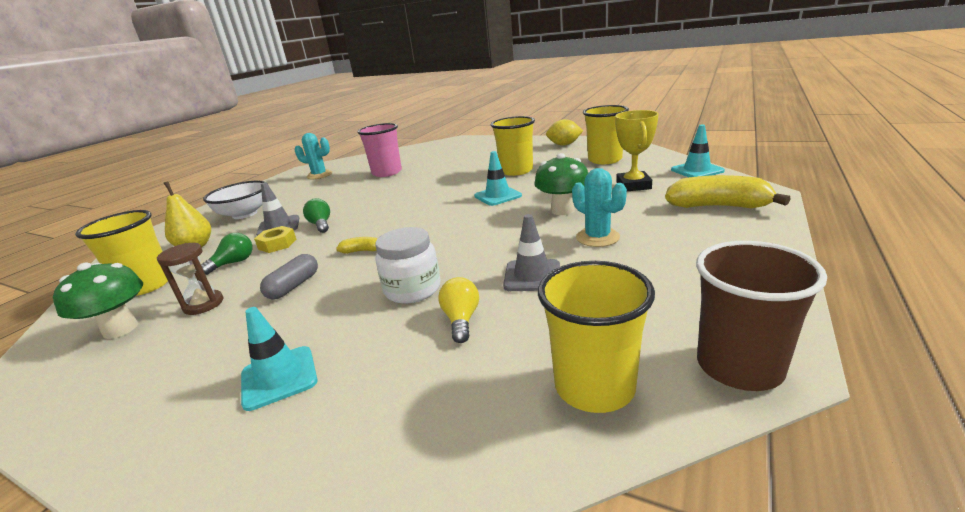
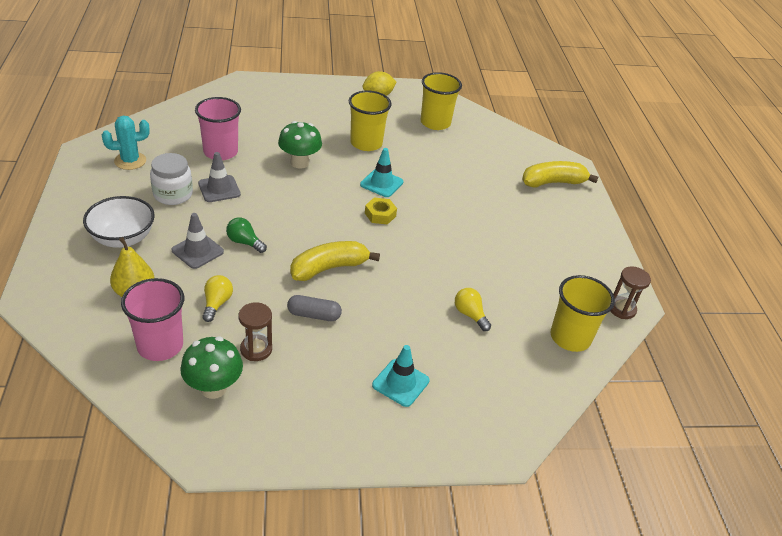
camera: 40 degrees left, 15 degrees up
(147, 285) = (160, 345): yellow cup -> pink cup
(234, 263) = (217, 303): green light bulb -> yellow light bulb
(277, 244) = (231, 274): yellow nut -> yellow nut (380, 215)
(293, 286) = (314, 315): grey capsule -> grey capsule turned 75 degrees counterclockwise
(362, 251) = (329, 268): yellow banana -> yellow banana, size x2.11
(412, 289) = (413, 298): white jar -> white jar (173, 194)
(532, 276) = (482, 270): grey traffic cone -> grey traffic cone (219, 189)
(562, 210) = (451, 198): green mushroom -> green mushroom (299, 163)
(597, 237) = (497, 226): turquoise cactus -> none
(633, 185) = (482, 161): yellow trophy -> none
(697, 170) = (517, 137): turquoise traffic cone -> none
(739, 366) = (621, 309): brown cup -> brown hourglass

